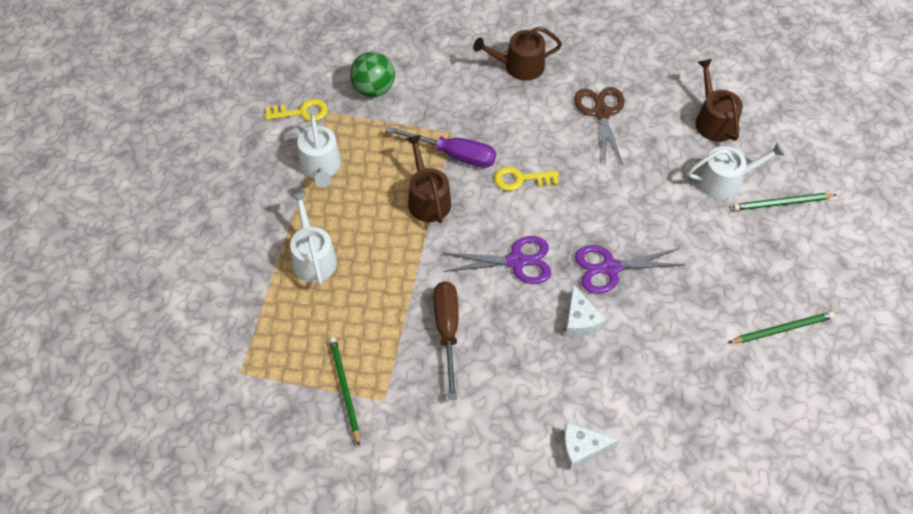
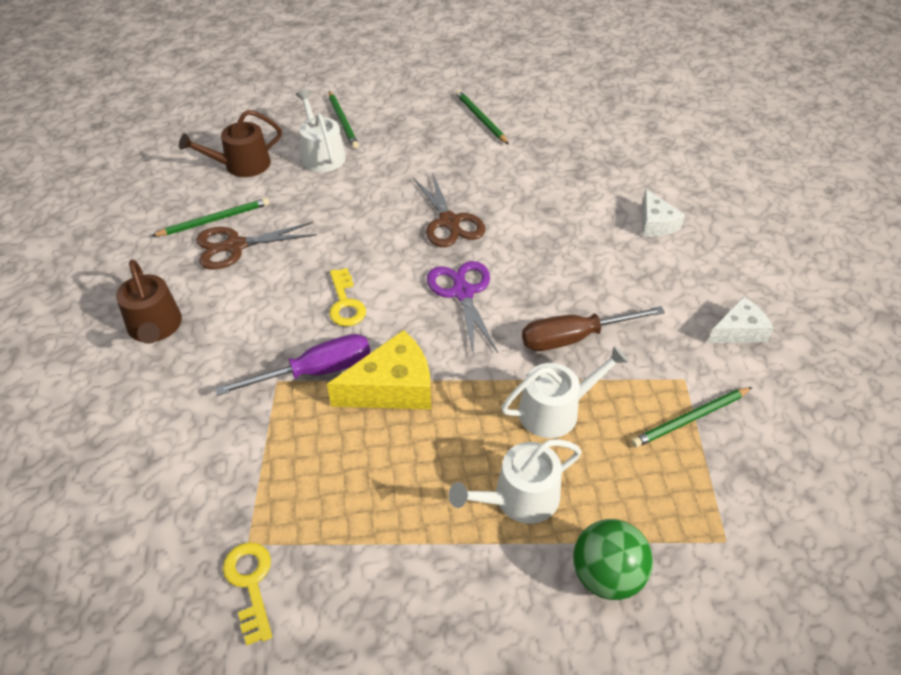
camera: 100 degrees left, 10 degrees down
(320, 167) = (359, 527): white watering can -> white watering can (556, 410)
(373, 89) = (197, 489): green ball -> green ball (606, 575)
(427, 198) = (392, 387): brown watering can -> yellow cheese
(454, 154) = (315, 372): purple screwdriver -> purple screwdriver turned 60 degrees clockwise
(580, 320) = (519, 237): white cheese -> white cheese (738, 331)
(610, 268) = (449, 222): purple scissors -> brown scissors
(637, 100) = (215, 220): none -> green pencil

